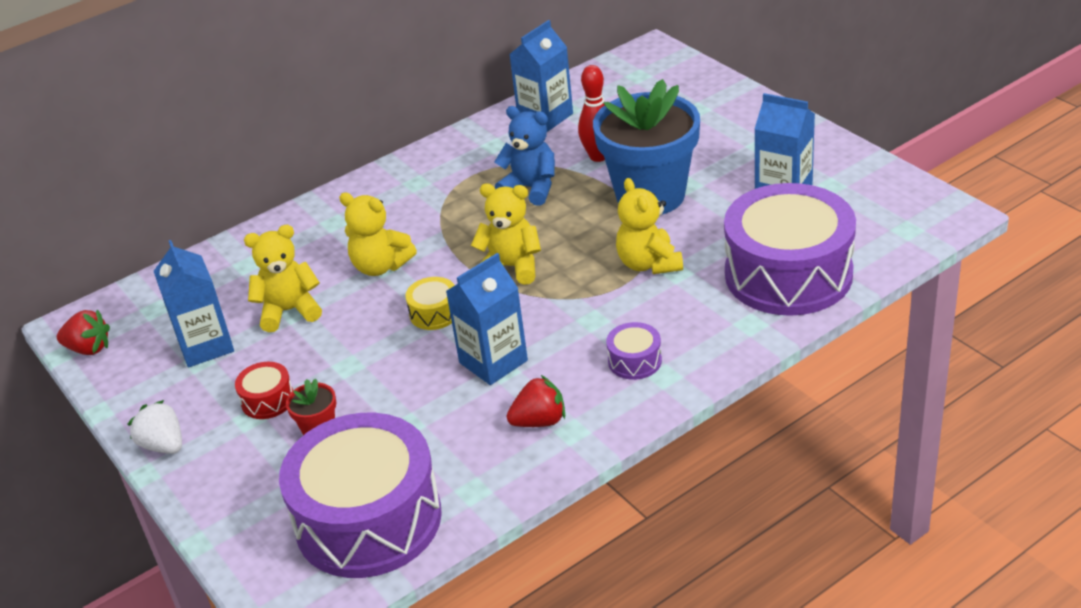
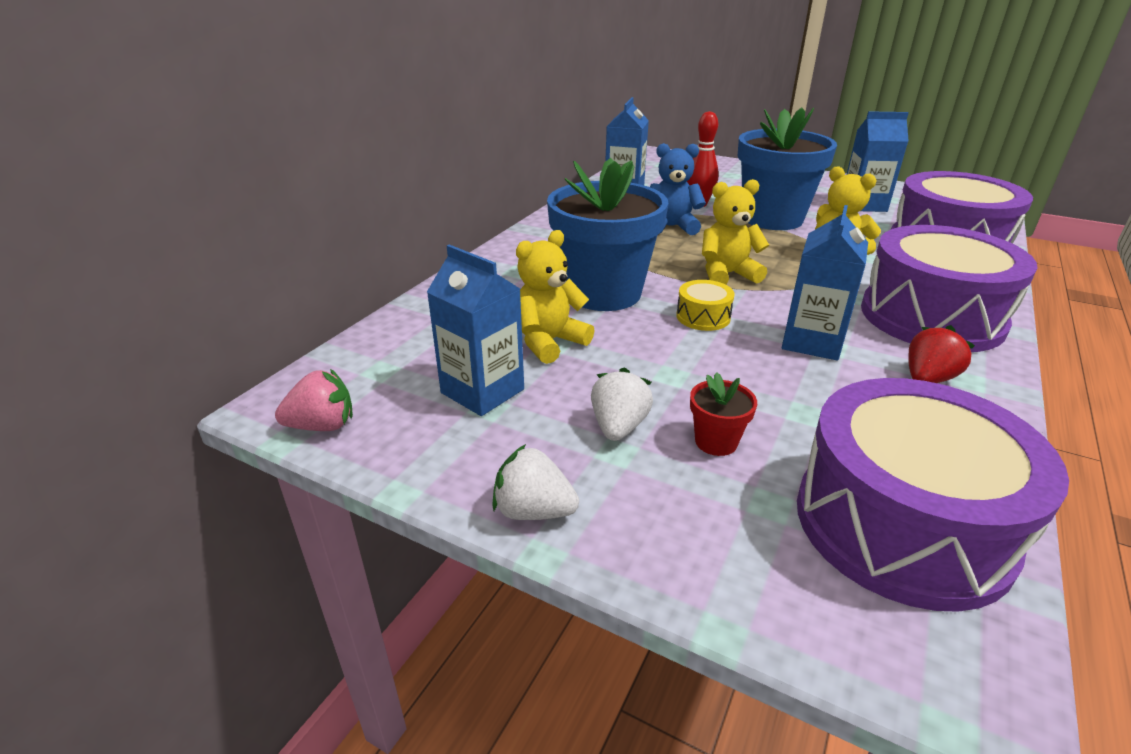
camera: 30 degrees left, 5 degrees down
(89, 349) = (322, 426): red strawberry -> pink strawberry
(268, 400) = (618, 427): red drum -> white strawberry
(380, 266) = (604, 293): yellow teddy bear -> blue flower pot
(634, 361) = (931, 317): purple drum -> purple drum, size x2.49

